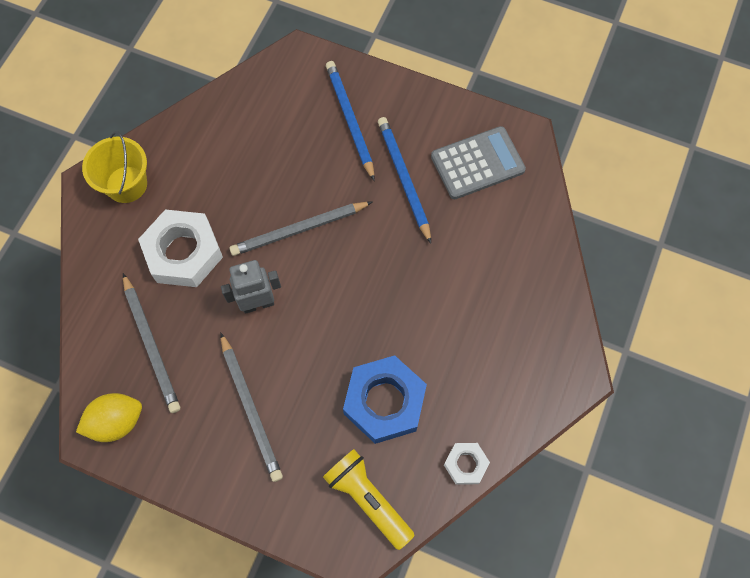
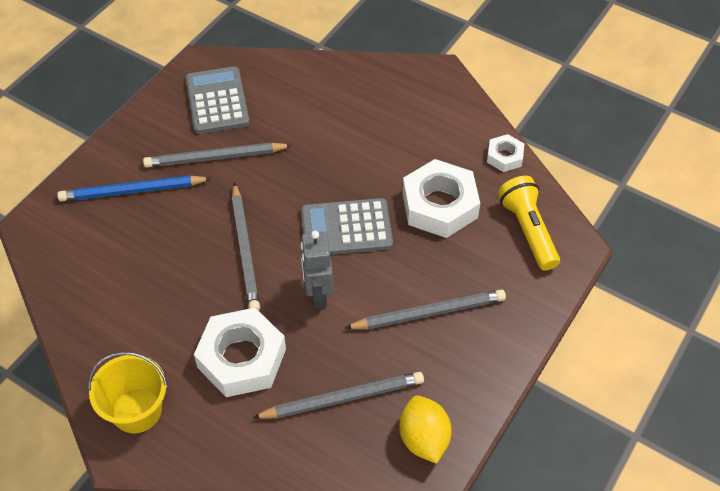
camera: 80 degrees left, 15 degrees down
(339, 315) = (346, 228): none -> grey calculator
(368, 499) = (528, 230): yellow flashlight -> yellow flashlight turned 105 degrees clockwise
(384, 402) = (439, 205): blue nut -> white nut
(403, 179) = (215, 158): blue pencil -> grey pencil

